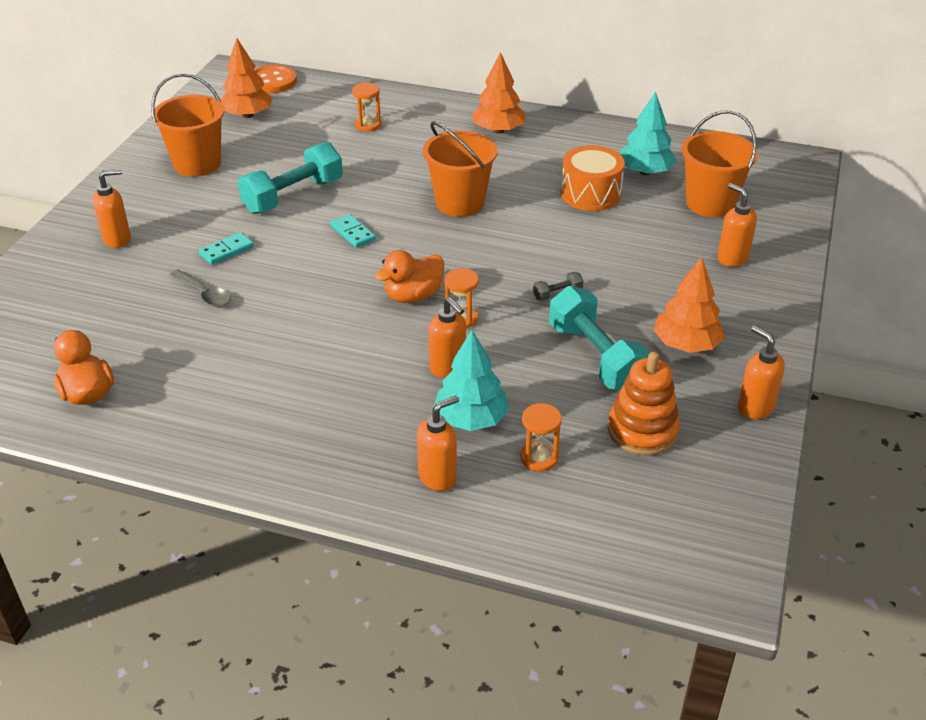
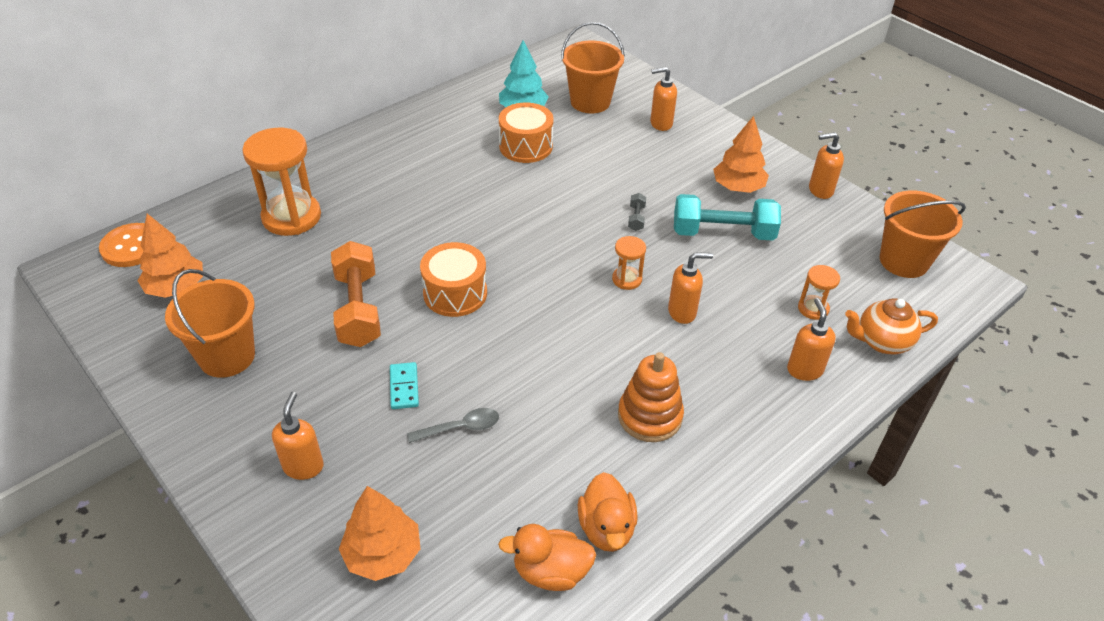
camera: 60 degrees left, 5 degrees up
(293, 196) = (358, 309): turquoise dumbbell -> orange dumbbell
(353, 233) = (455, 293): turquoise domino -> orange drum
(368, 125) = (291, 217): orange hourglass -> orange hourglass, size x2.06
(413, 296) = (576, 294): orange duck -> orange duck (606, 528)
(460, 203) = (472, 215): orange bucket -> orange bucket (903, 261)
(471, 419) = (750, 325): turquoise tree -> none
(498, 130) = (387, 150): orange tree -> orange tree (383, 554)
(534, 527) = (882, 342): none -> orange teapot
(642, 431) = (813, 248): orange stacking toy -> orange stacking toy (650, 416)

